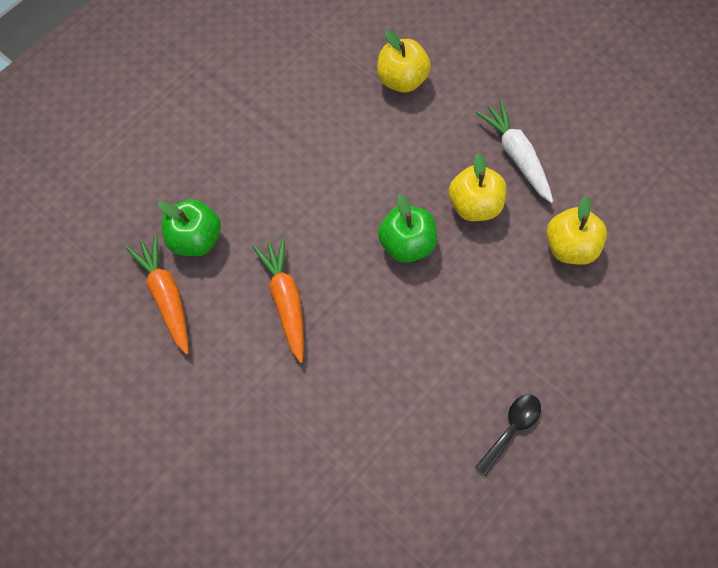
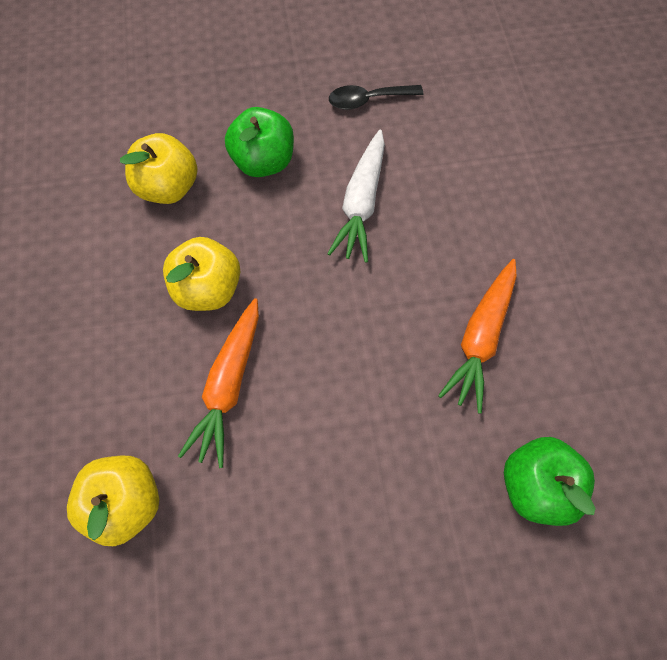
camera: 140 degrees left, 0 degrees up
(166, 296) = (611, 441): orange carrot -> orange carrot (228, 386)
(406, 244) = (311, 302): green apple -> green apple (263, 161)
(516, 155) = (113, 306): white carrot -> white carrot (361, 203)

